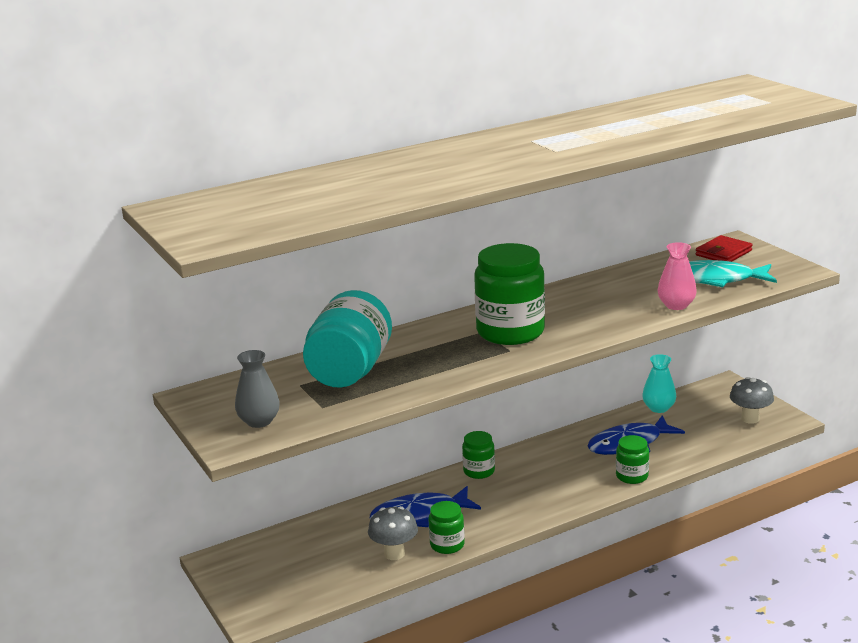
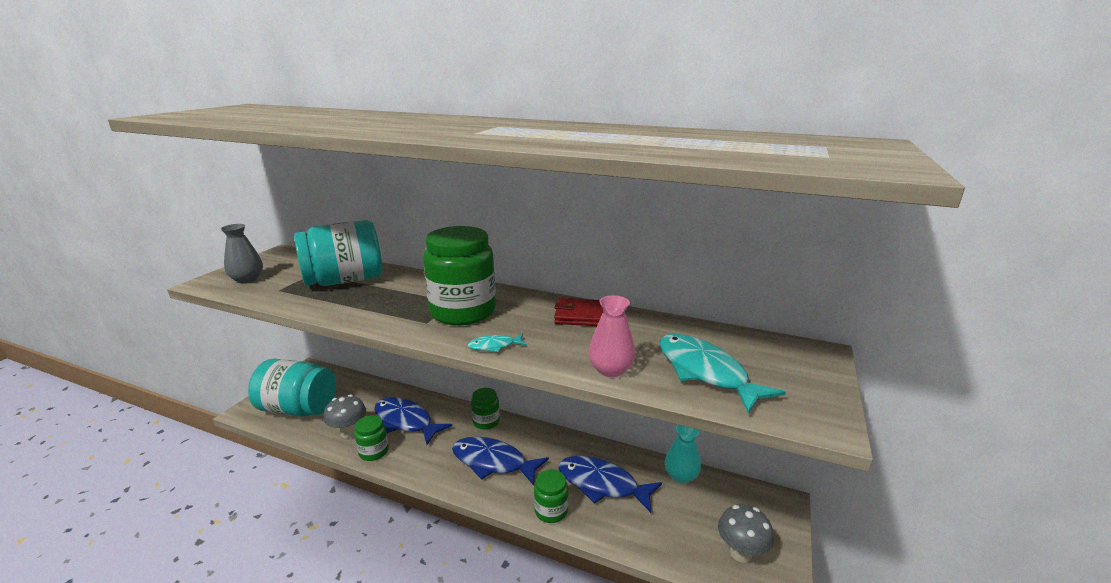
camera: 50 degrees right, 0 degrees up
(301, 580) = (298, 409): none -> turquoise jar
(542, 485) = (493, 462): none -> blue fish
(590, 333) = (494, 346): none -> turquoise fish
(723, 253) = (778, 355): red wallet -> red wallet (581, 316)

